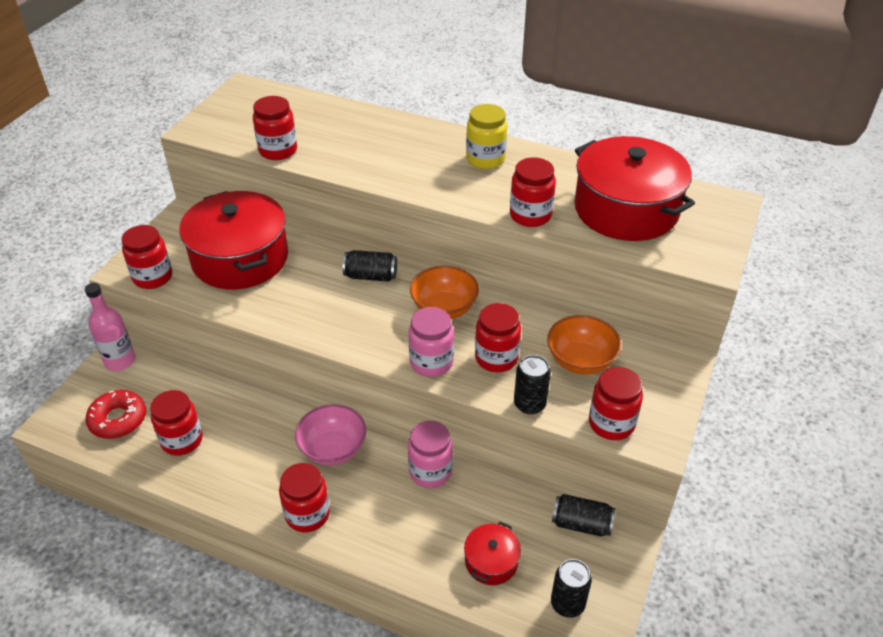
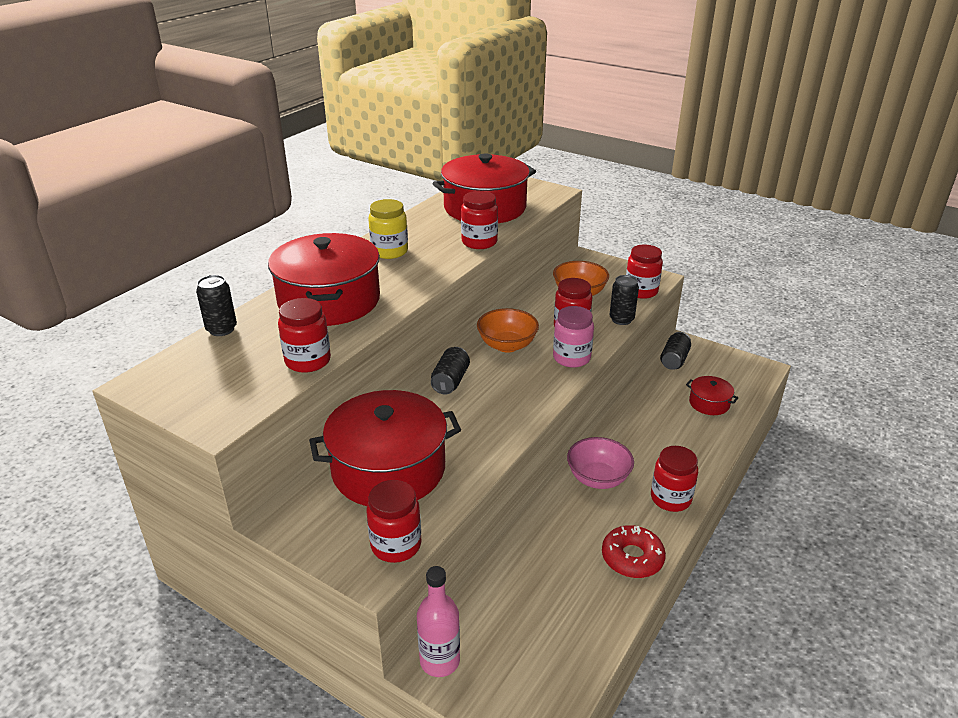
camera: 80 degrees left, 10 degrees down
(118, 419) = (539, 656): red donut -> red donut (632, 558)
(182, 440) = (577, 592): red jar -> none
(377, 142) = (329, 300): none -> red pot
(430, 471) = (625, 423): pink jar -> none
(567, 604) = (739, 376): black can -> black can (221, 329)

